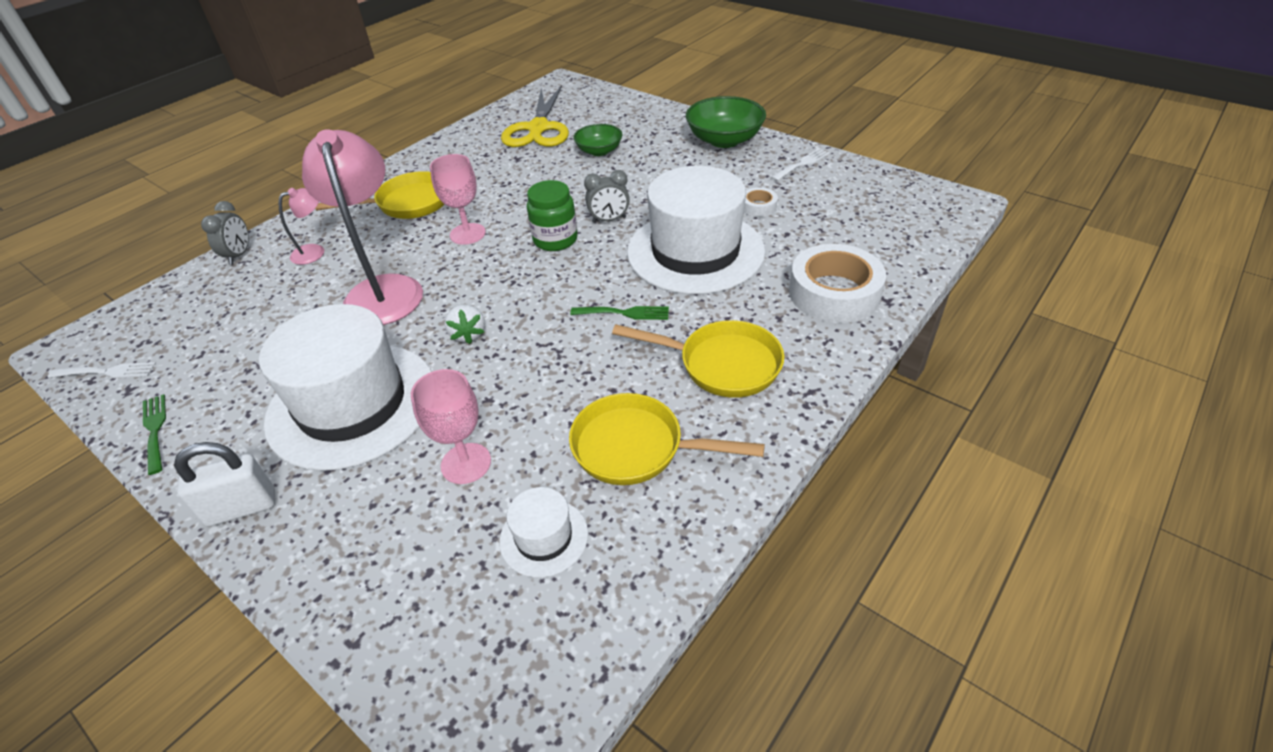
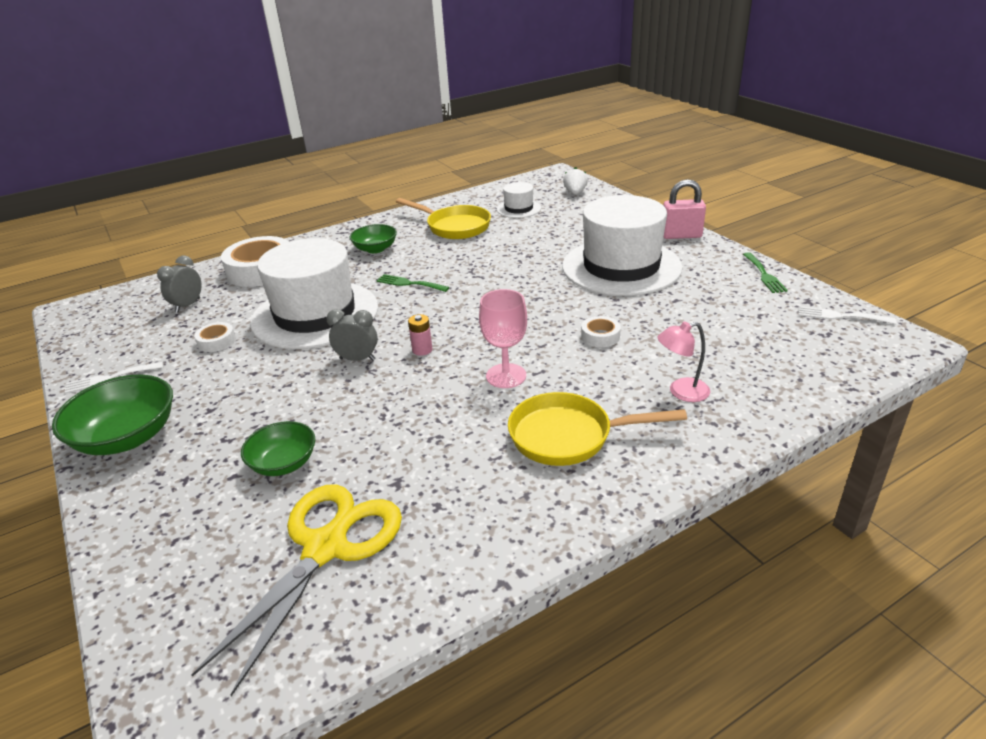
camera: 160 degrees left, 10 degrees down
(239, 255) = (778, 408): grey clock -> grey clock (188, 305)
(242, 508) = (681, 235): white padlock -> pink padlock
(383, 289) = (600, 336): pink lamp -> white tape
(466, 463) = (550, 234): pink goblet -> none
(468, 334) = (531, 290): white strawberry -> white strawberry (575, 193)
(555, 240) = (422, 350): green jar -> pink battery
(722, 364) = (375, 249): yellow pan -> green bowl

